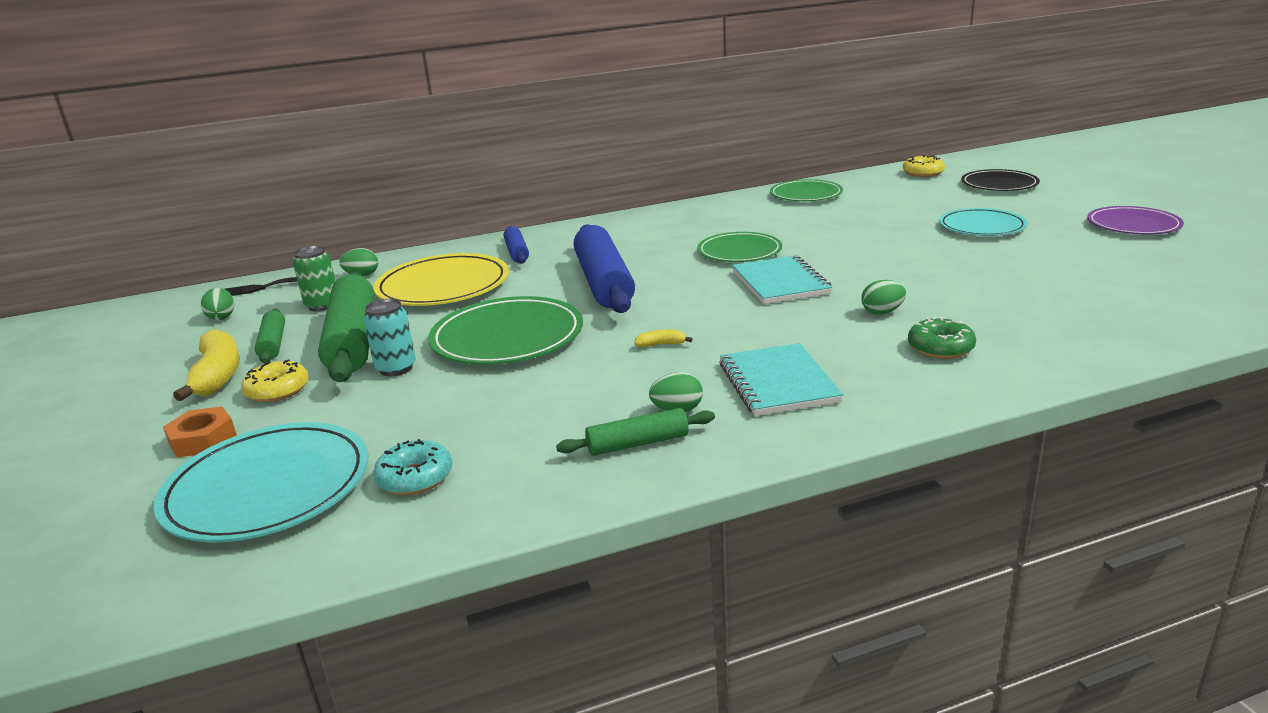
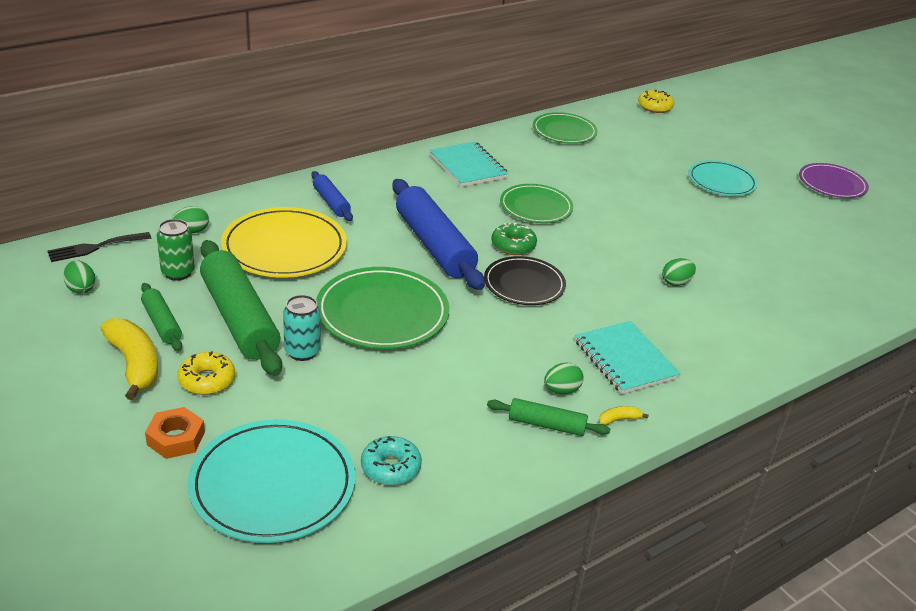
camera: 20 degrees left, 10 degrees up
(637, 443) = (546, 425): green rolling pin -> green rolling pin turned 45 degrees clockwise
(661, 344) = (518, 320): yellow banana -> yellow banana (619, 419)
(780, 283) = (585, 247): turquoise notebook -> turquoise notebook (467, 166)
(940, 348) = (729, 321): green donut -> green donut (513, 245)
(999, 184) = (721, 126): black plate -> black plate (524, 284)

